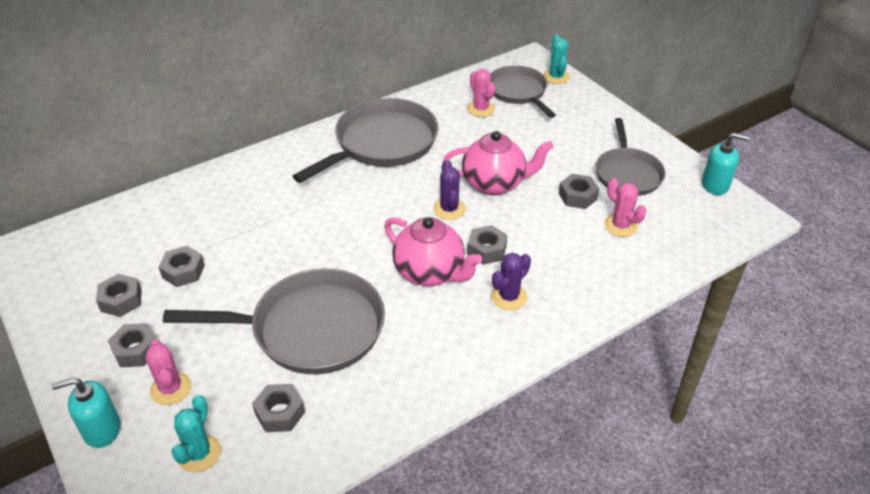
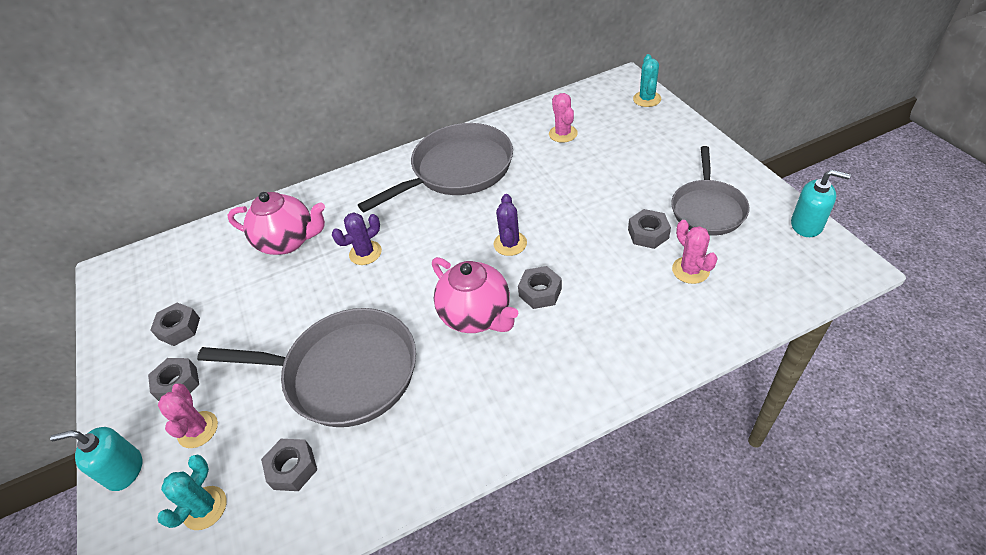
camera: 15 degrees right, 5 degrees up
(183, 271) = (242, 300): grey nut -> none
(495, 184) = (562, 217): pink teapot -> pink teapot (288, 241)
(509, 297) = (553, 349): purple cactus -> purple cactus (365, 253)
(518, 92) = (605, 115): grey pan -> none

